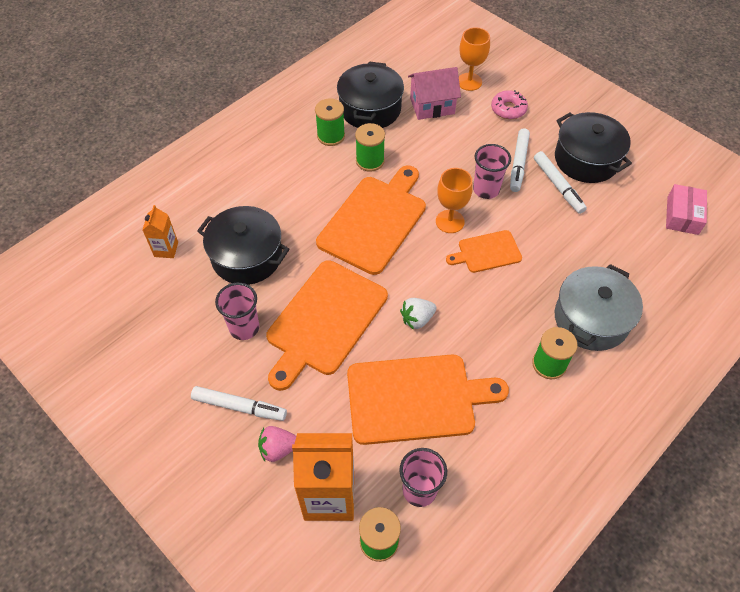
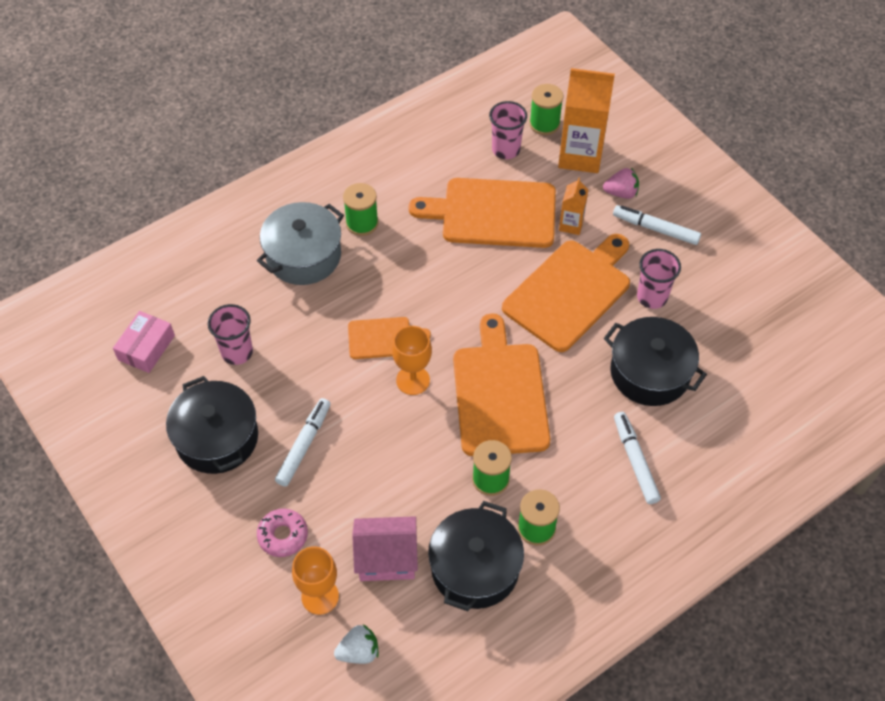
camera: 170 degrees left, 0 degrees up
(166, 249) = (742, 395): orange carton -> orange carton (571, 225)
(374, 221) = (500, 394): orange cutting board -> orange cutting board turned 135 degrees clockwise
(417, 319) = (476, 280): white strawberry -> white strawberry (359, 652)
(486, 189) = (357, 415): pink cup -> pink cup (237, 352)
(558, 186) = (269, 406): white marker -> white marker (635, 461)

